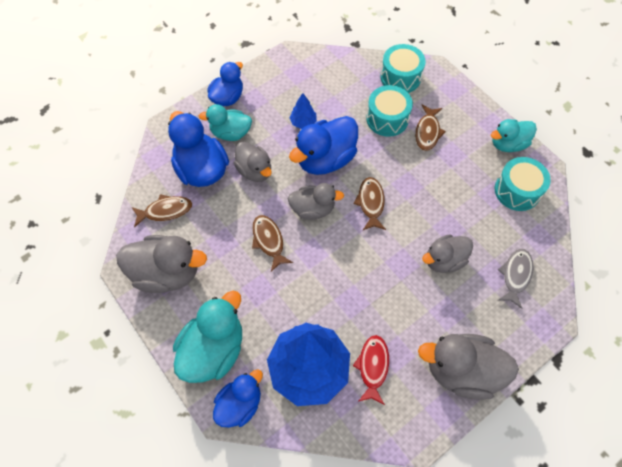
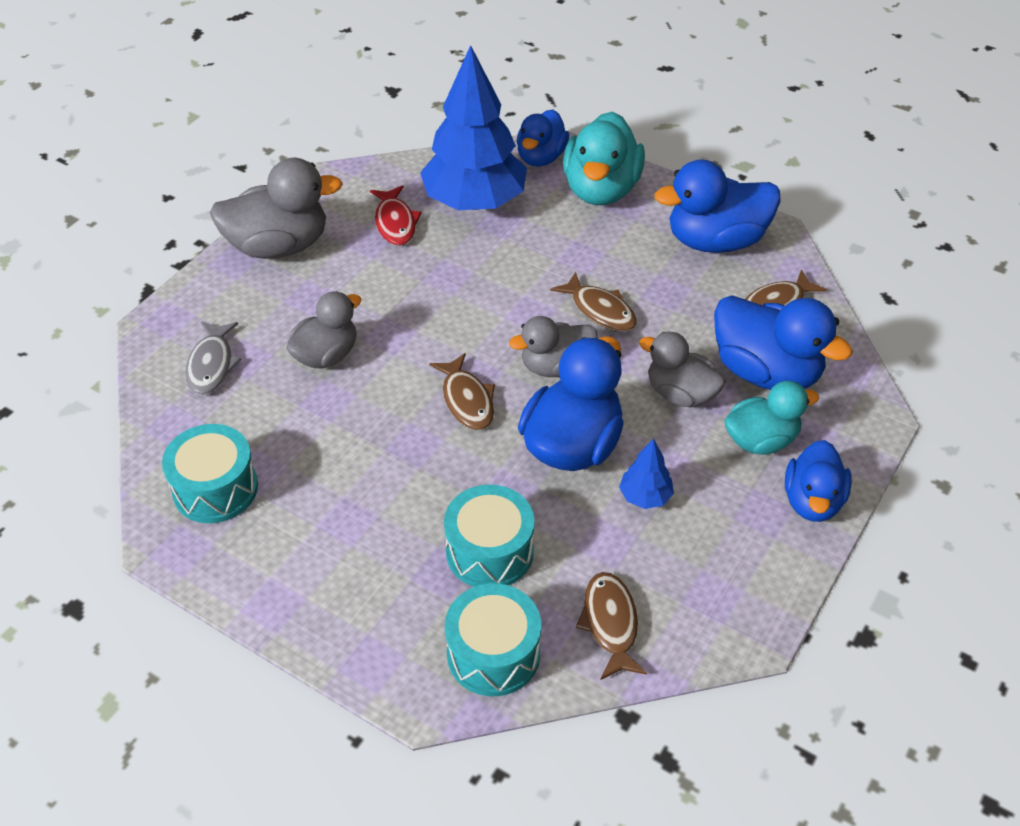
camera: 160 degrees right, 15 degrees down
(167, 273) = (715, 241): grey duck -> blue duck
(427, 132) = (402, 548): brown fish -> brown fish (610, 623)
(508, 144) = (238, 571): turquoise duck -> none

